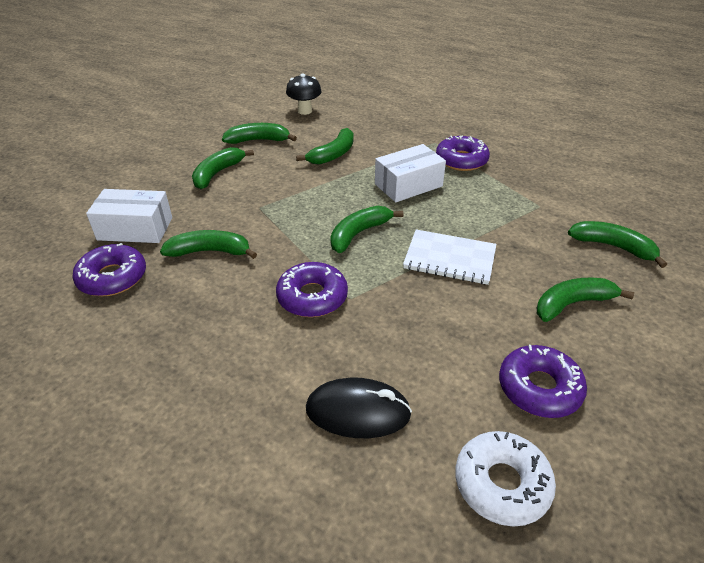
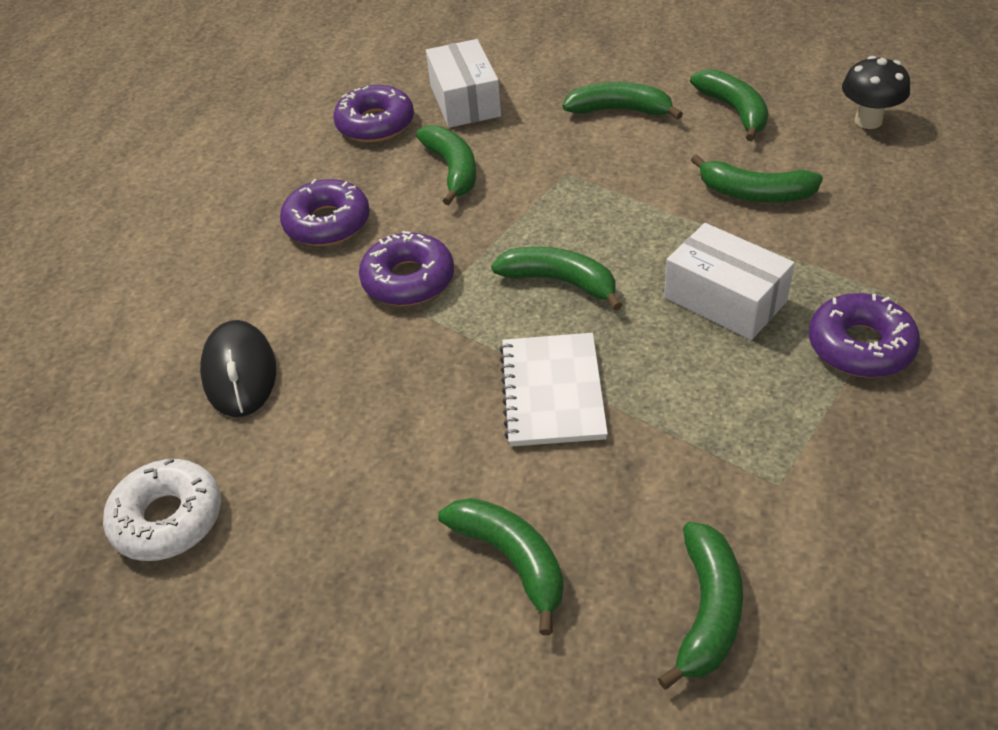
camera: 75 degrees right, 5 degrees up
(539, 388) = (320, 537): purple donut -> purple donut (327, 223)

